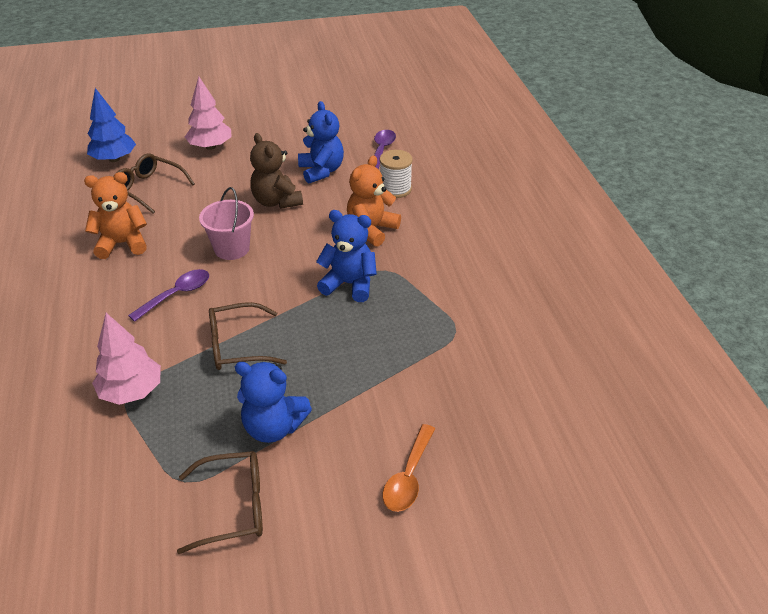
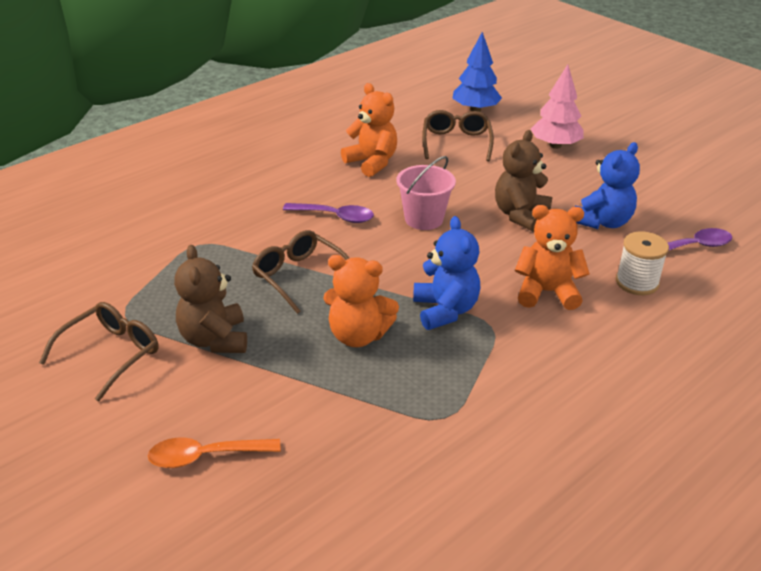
camera: 60 degrees right, 5 degrees down
(132, 391) = (205, 245): pink tree -> none
(233, 507) = (111, 354): brown glasses -> brown glasses turned 105 degrees counterclockwise
(273, 427) = (214, 339): blue teddy bear -> brown teddy bear
(339, 340) = (358, 335): none -> orange teddy bear

